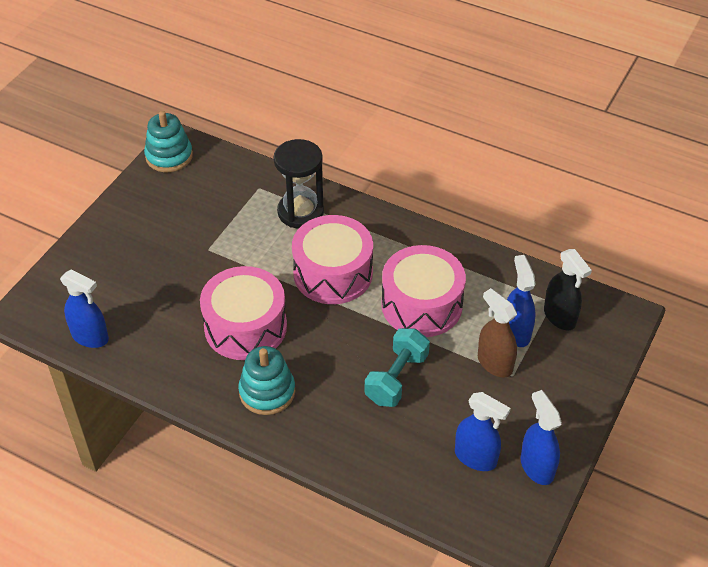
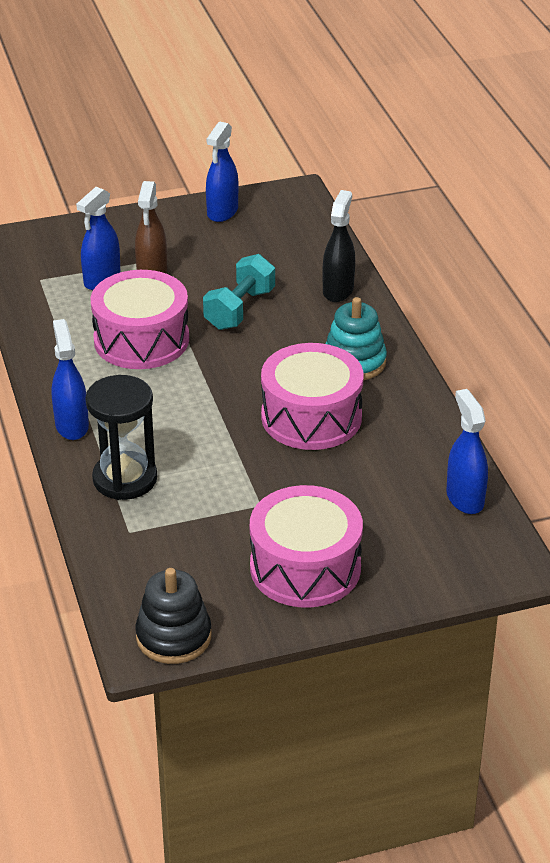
camera: 135 degrees left, 10 degrees down
(169, 156) = (173, 637): turquoise stacking toy -> black stacking toy
(333, 273) = (176, 408): pink drum -> pink drum (305, 567)
(396, 378) = (239, 309): turquoise dumbbell -> turquoise dumbbell turned 45 degrees counterclockwise
(476, 457) = (255, 238): blue spray bottle -> blue spray bottle (72, 425)
(559, 317) = (53, 268): black spray bottle -> black spray bottle (338, 290)

